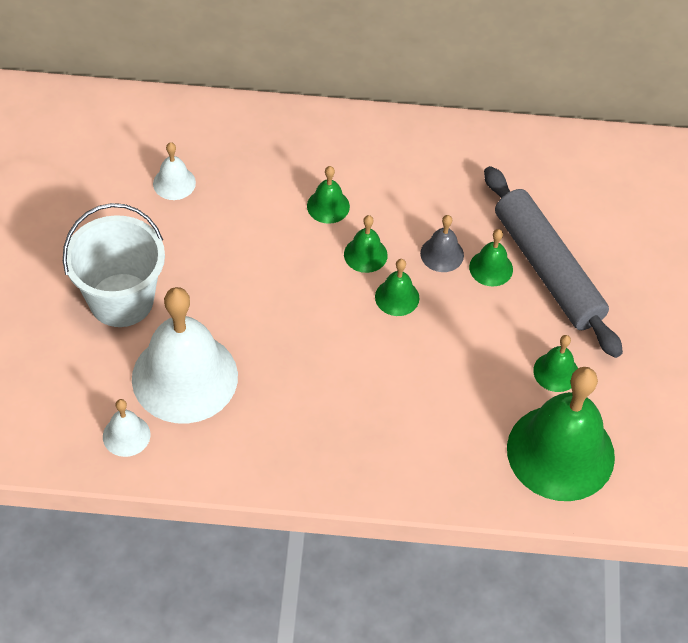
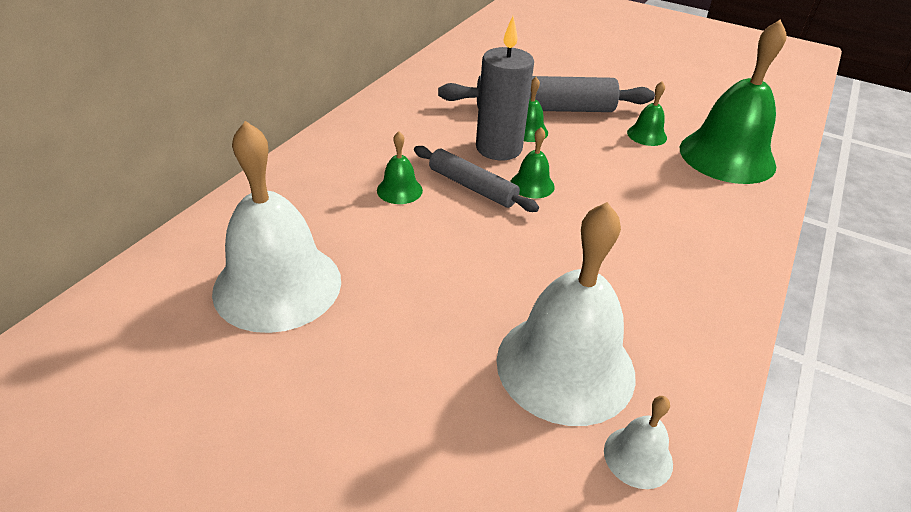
camera: 65 degrees left, 15 degrees down
(121, 300) = (417, 391): white bucket -> none
(174, 183) = (277, 285): white bell -> white bell, size x2.28
(365, 254) = (472, 187): green bell -> grey rolling pin
(442, 254) = (499, 148): grey bell -> grey candle

